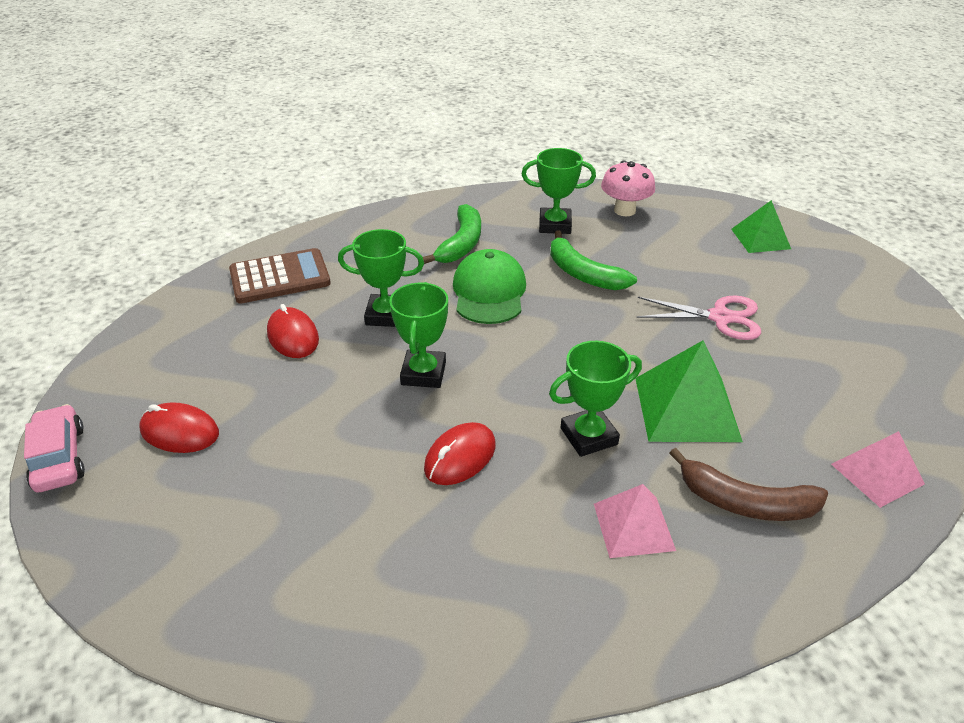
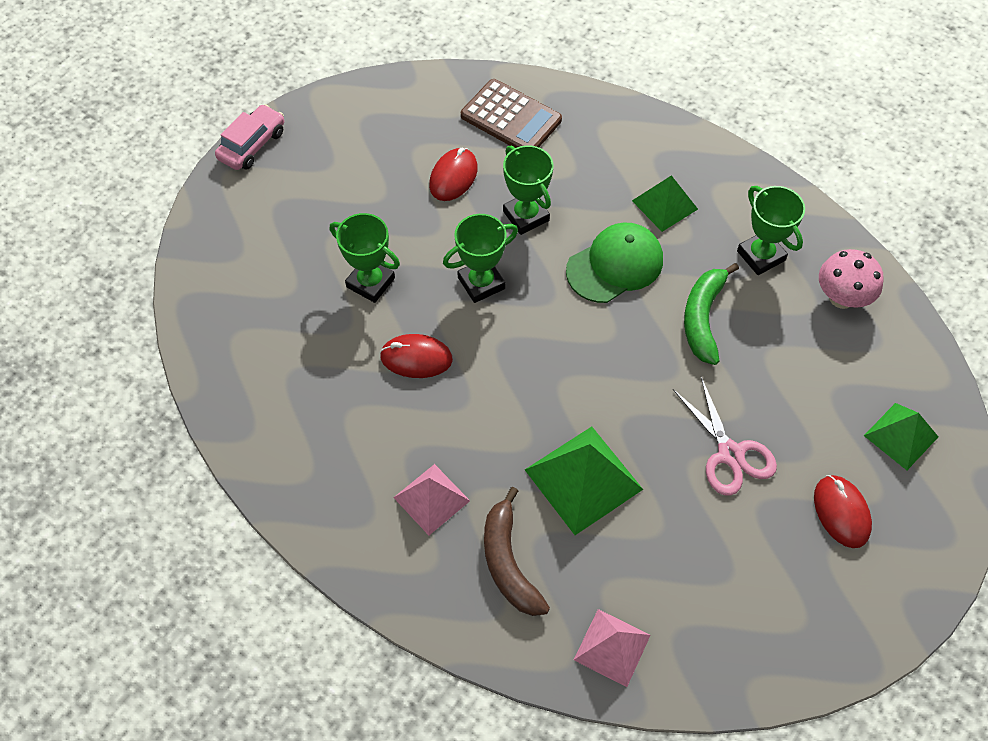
camera: 55 degrees right, 20 degrees up
(180, 432) = (317, 186): red mouse -> red mouse (841, 512)
(461, 244) = (665, 204): green banana -> green pyramid
(589, 436) = (499, 427): green trophy -> green trophy (370, 282)

